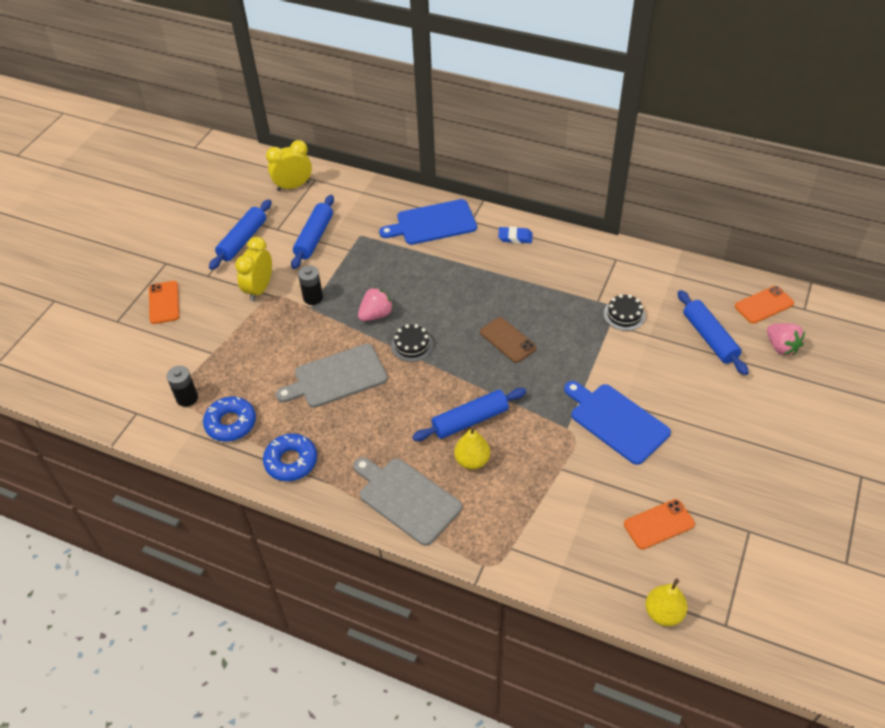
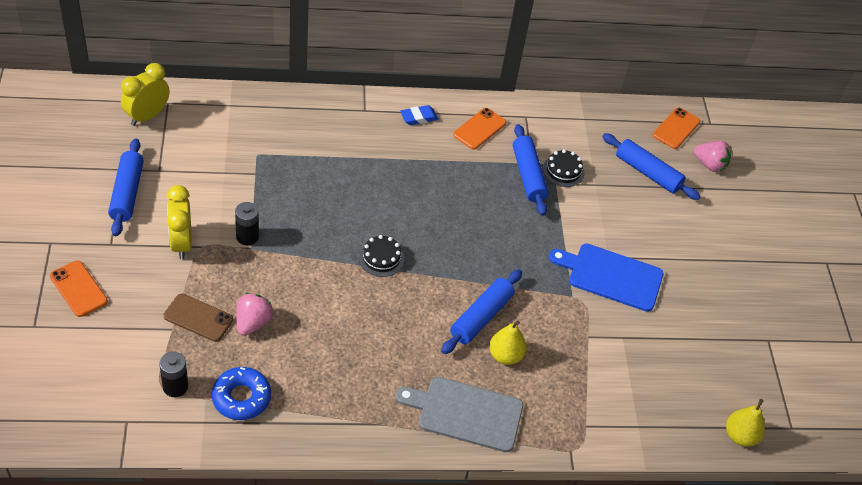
camera: 35 degrees left, 0 degrees up
(291, 461) = (330, 416): blue donut -> none
(314, 237) = (207, 169): blue rolling pin -> blue rolling pin (528, 175)
(337, 377) = (324, 314): grey cutting board -> none
(376, 315) = (326, 236): pink strawberry -> pink strawberry (253, 323)
(433, 223) = (327, 122): blue cutting board -> none
(507, 340) = (471, 226): brown phone -> brown phone (198, 318)
(659, 524) = (696, 359): orange phone -> orange phone (479, 129)

